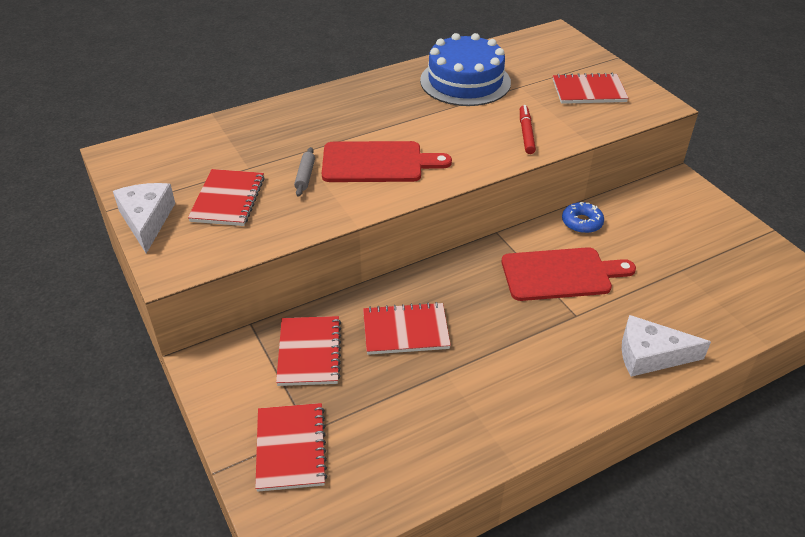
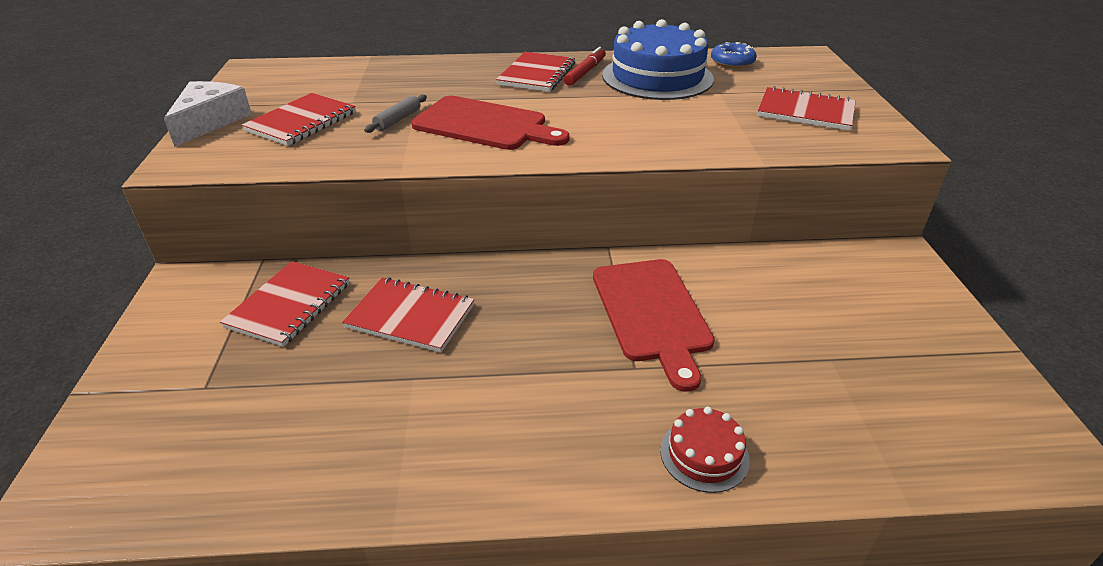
camera: 25 degrees right, 5 degrees down
(291, 448) = (168, 398): red notebook -> red notebook (537, 74)
(526, 133) = (686, 134): red marker -> red marker (585, 72)
(560, 274) = (652, 313): red cutting board -> red cutting board turned 60 degrees clockwise
(582, 222) = (726, 265): blue donut -> blue donut (732, 62)
(650, 355) = (704, 454): white cheese -> red cake

